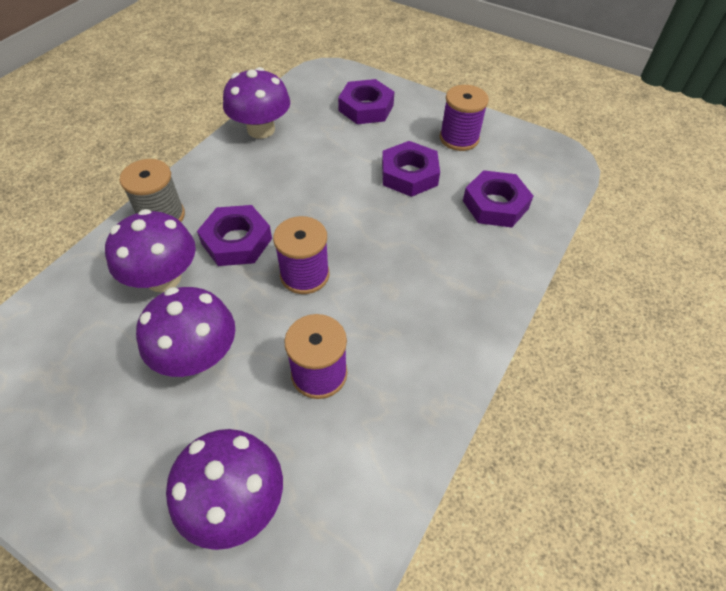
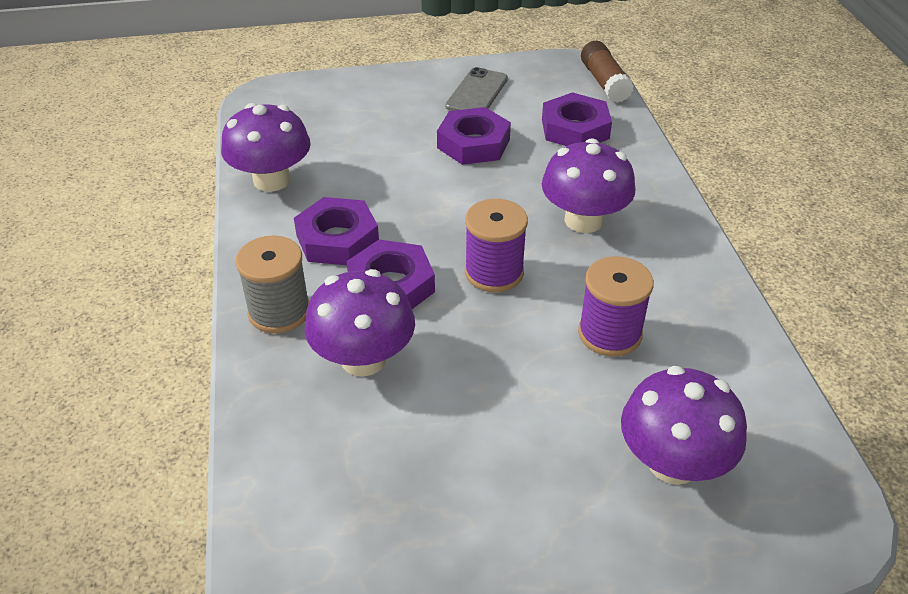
camera: 40 degrees left, 10 degrees down
(197, 356) = (491, 393): purple mushroom -> purple mushroom (583, 220)
(366, 108) = (354, 108): purple nut -> purple nut (337, 239)
(459, 138) = (477, 93): purple spool -> grey phone
(566, 181) = (604, 82): none -> brown glue stick

